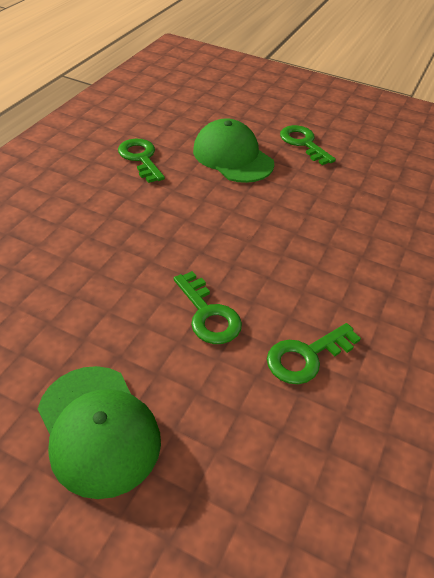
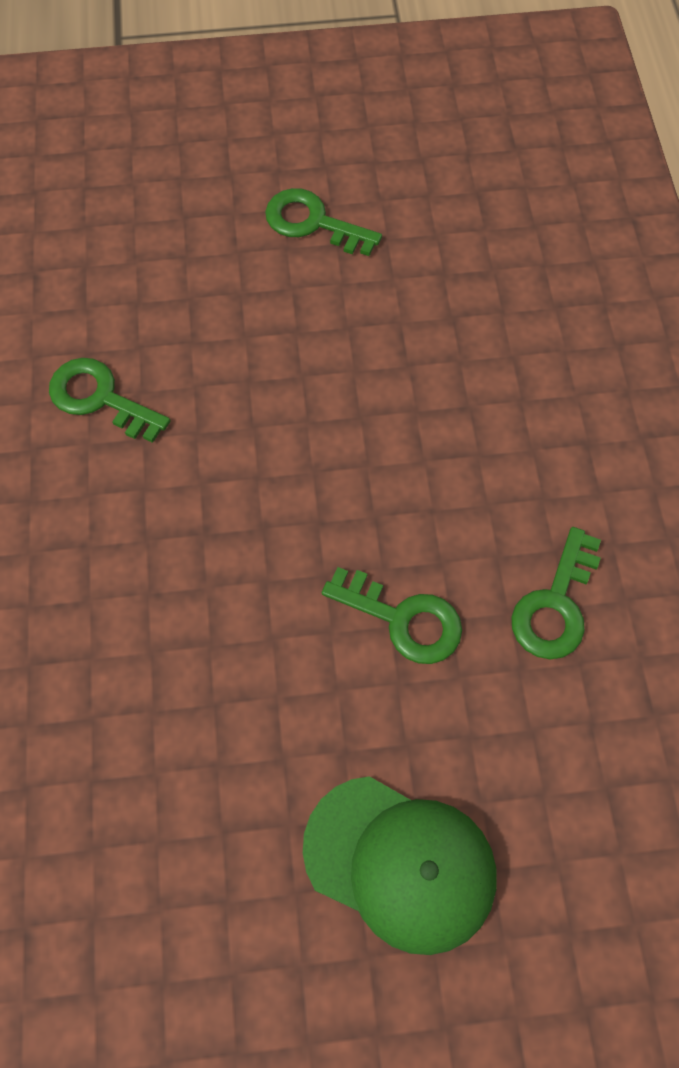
camera: 30 degrees left, 20 degrees up
(232, 157) = (232, 313): green cap -> none

